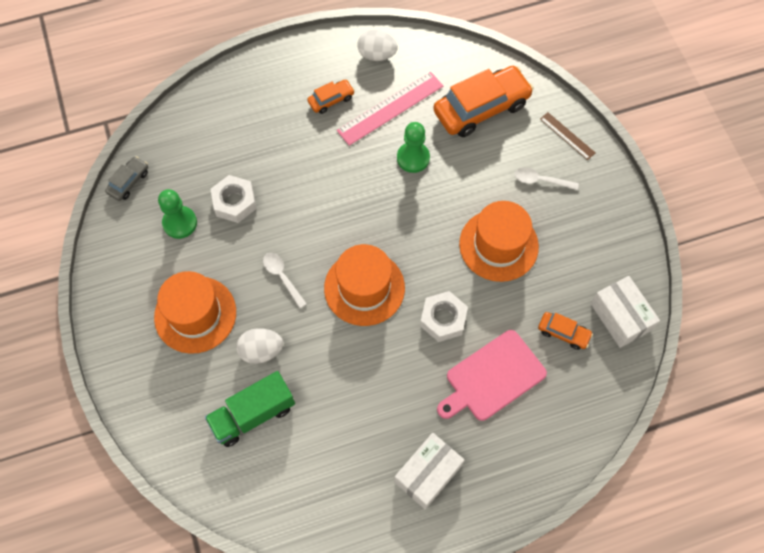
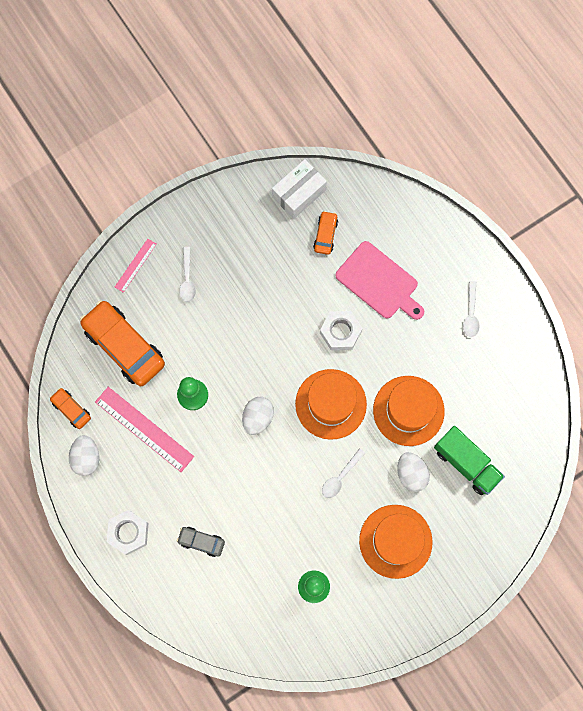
camera: 105 degrees left, 10 degrees up
(129, 182) = (285, 651): grey car -> grey car (201, 542)
(234, 202) = (280, 543): white nut -> white nut (128, 532)
(331, 100) = (148, 487): orange car -> orange car (71, 409)
(371, 212) = (258, 418): none -> white egg
(428, 474) = (471, 314): white box -> white spoon
(498, 245) = (260, 302): orange hat -> orange hat (408, 410)
(567, 136) = (135, 265): brown ruler -> pink ruler

